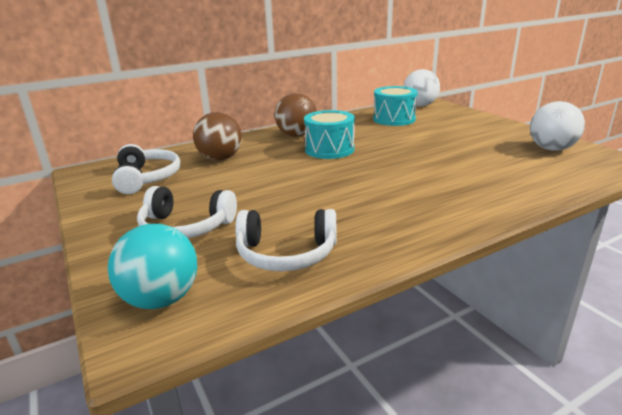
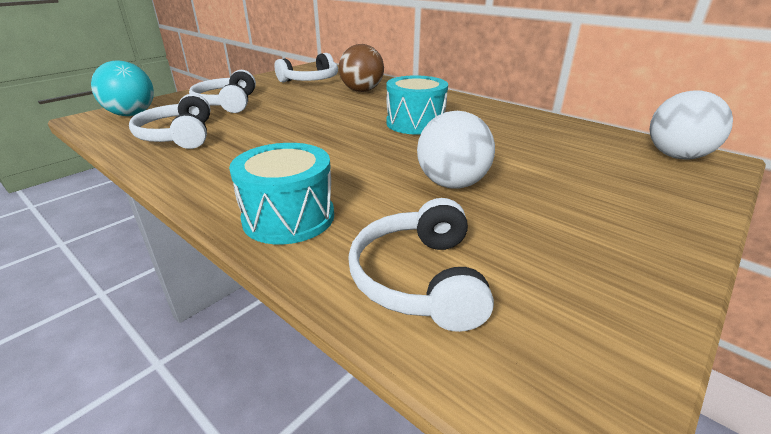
camera: 70 degrees right, 5 degrees up
(297, 135) = (448, 105): brown ball -> none
(394, 119) = (572, 144): turquoise drum -> turquoise drum (288, 217)
(547, 173) = (419, 279): none -> white headphones
(551, 149) = (569, 294): white ball -> white ball (452, 184)

